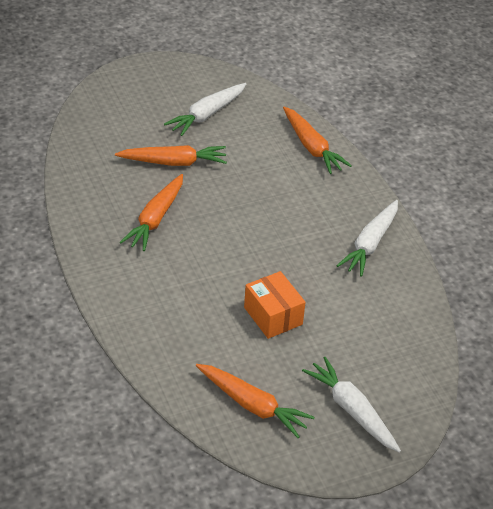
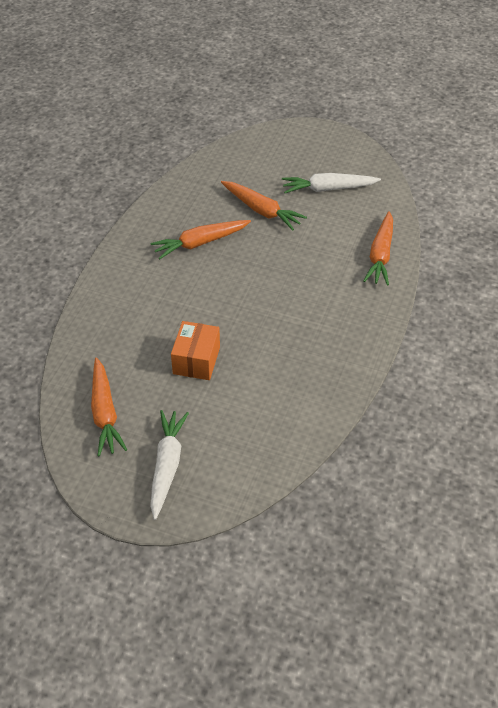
camera: 45 degrees right, 5 degrees up
(370, 244) = (335, 354): white carrot -> none

